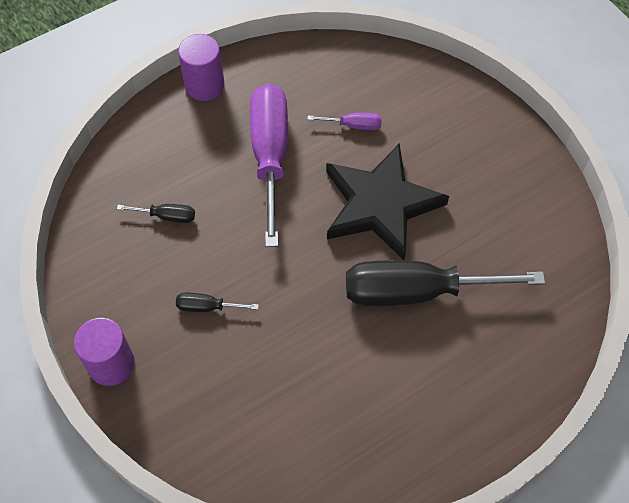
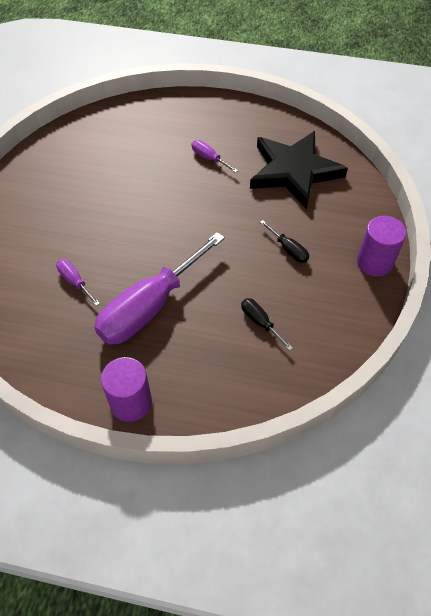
camera: 135 degrees left, 5 degrees down
(380, 204) = (125, 224): black star -> black star (294, 171)
(396, 348) = (209, 158): none -> purple screwdriver
(416, 291) = (166, 172): black screwdriver -> none

